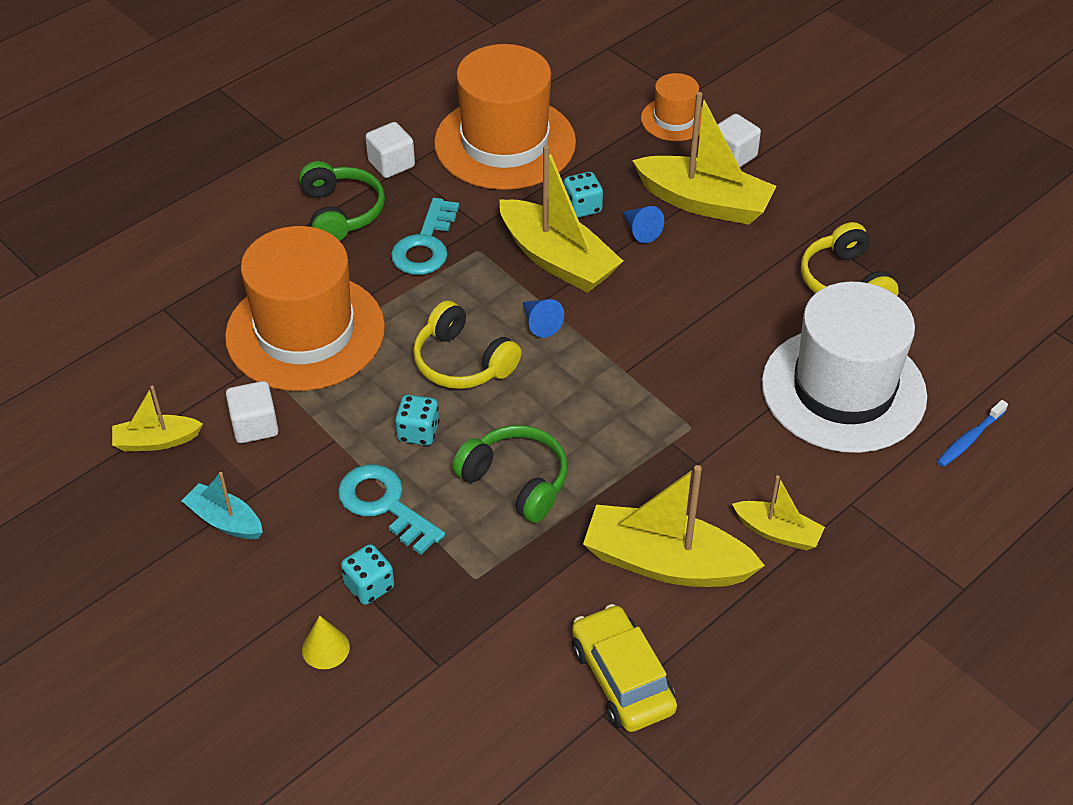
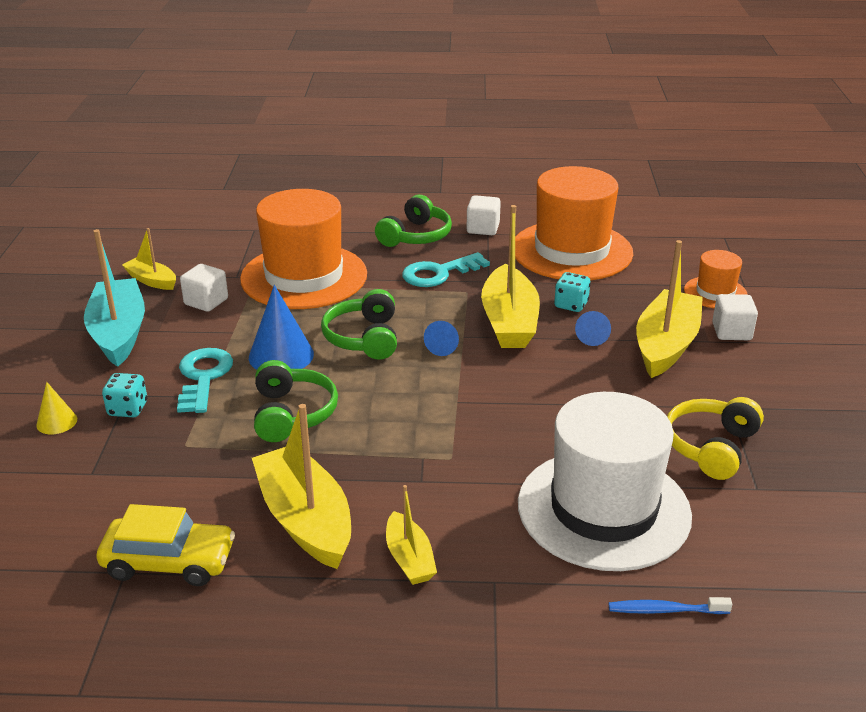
camera: 45 degrees right, 15 degrees down
(225, 520) = (119, 333): turquoise boat -> turquoise boat, size x1.86
(418, 432) = (281, 355): turquoise dice -> blue cone
(462, 362) = (364, 338): yellow headphones -> green headphones
(622, 678) = (169, 561): yellow car -> yellow car turned 75 degrees clockwise
(704, 202) = (666, 345): yellow boat -> yellow boat turned 135 degrees counterclockwise

